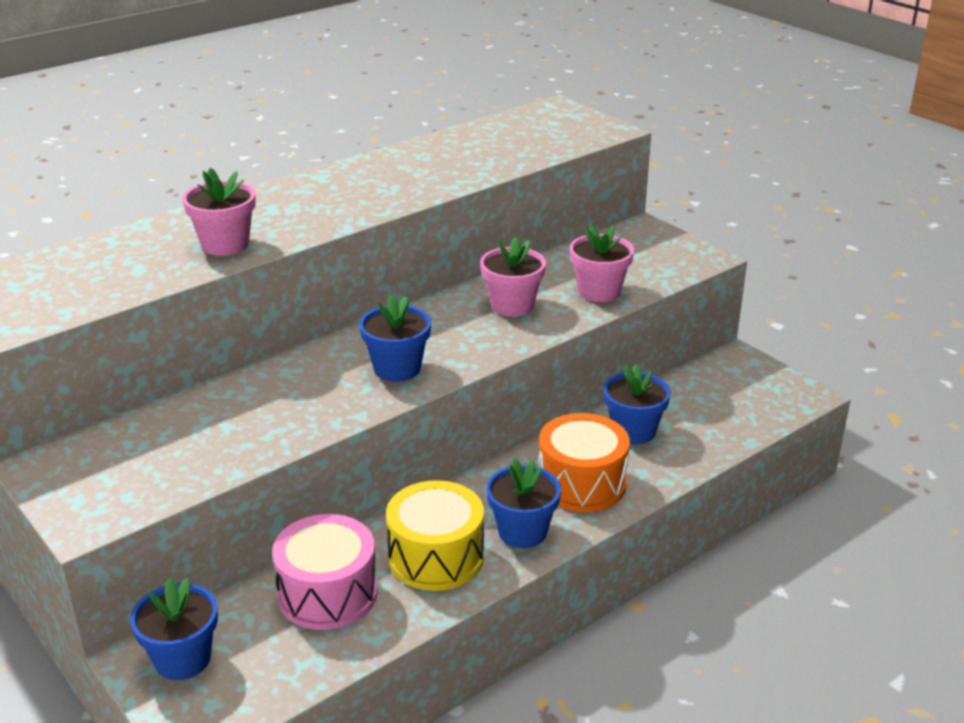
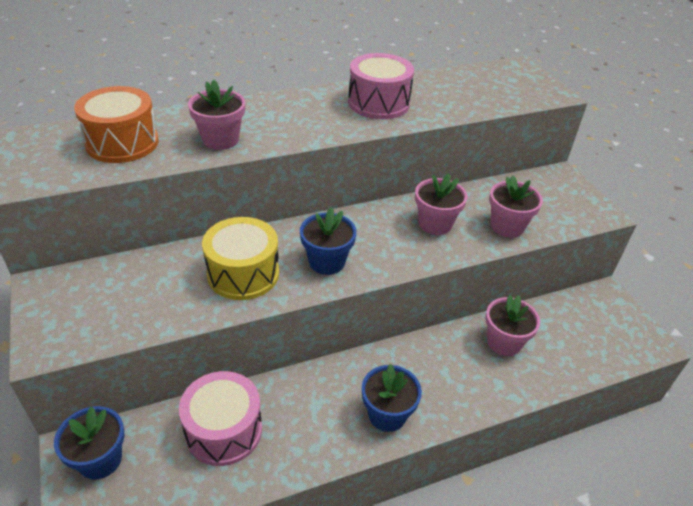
camera: 15 degrees right, 10 degrees up
(402, 174) = (378, 103): none -> pink drum
(436, 557) = (314, 419): yellow drum -> yellow drum (243, 273)
(581, 483) = (448, 381): orange drum -> orange drum (122, 143)
(633, 431) = (504, 342): blue flower pot -> pink flower pot

